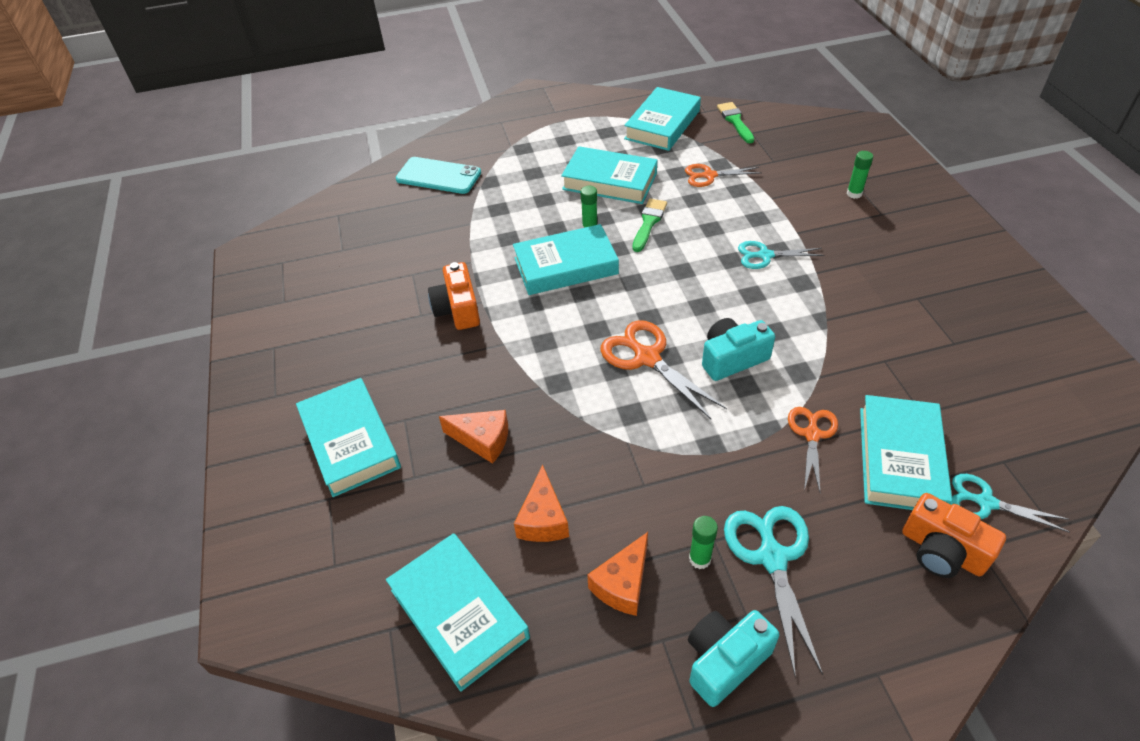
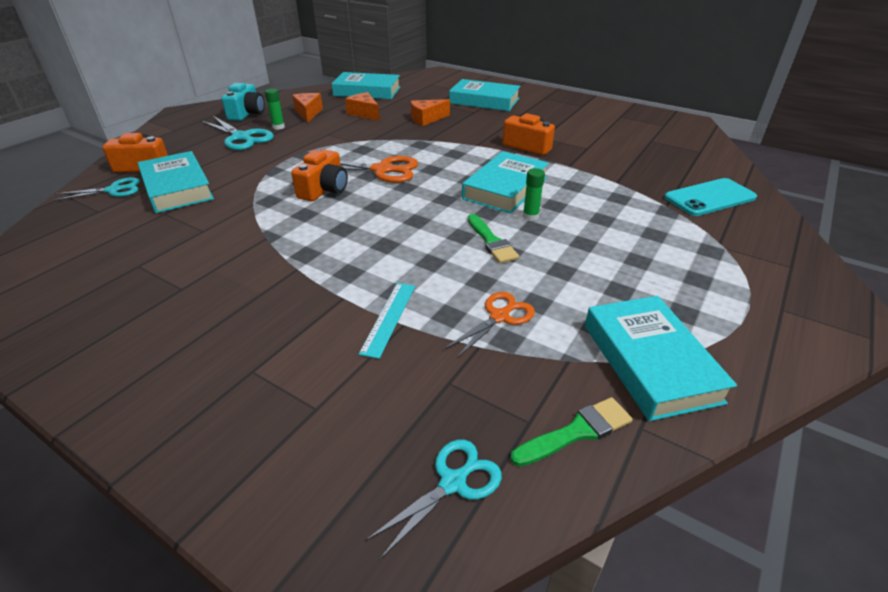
camera: 135 degrees right, 10 degrees down
(609, 181) = (581, 260): turquoise book -> none
(732, 358) = (324, 189): turquoise camera -> orange camera
(735, 121) = (576, 432): green brush -> green brush turned 60 degrees counterclockwise
(764, 255) = (357, 261): turquoise scissors -> turquoise scissors (453, 482)
(777, 205) = (388, 318): none -> turquoise ruler
(812, 434) = (243, 178): orange scissors -> none
(854, 194) = (303, 384): green glue stick -> none

